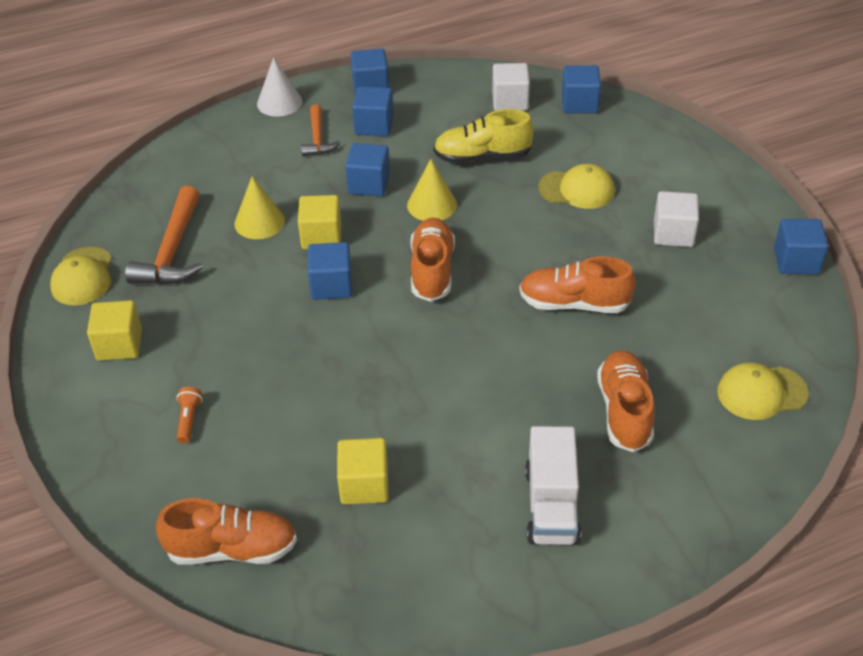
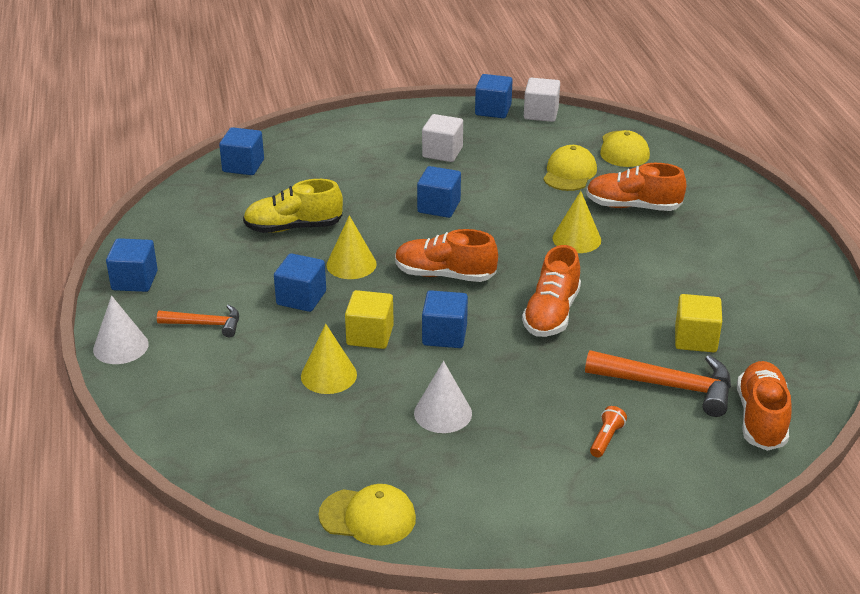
camera: 80 degrees left, 10 degrees down
(119, 345) = (489, 487): yellow cube -> none
(172, 251) = (351, 442): orange hammer -> orange hammer (669, 386)
(189, 420) = (606, 439): orange flashlight -> orange flashlight turned 105 degrees clockwise
(216, 301) = (443, 413): none -> white cone
(374, 125) = (205, 285): blue cube -> blue cube (439, 207)
(482, 157) = (293, 227): yellow shoe -> yellow shoe turned 75 degrees clockwise
(510, 101) = (216, 201): white cube -> white cube (541, 113)
(533, 366) = (576, 239): none -> yellow cone
(551, 506) = (722, 252): white truck -> none
(574, 304) = (510, 209): orange shoe -> orange shoe (551, 314)
(577, 189) = (366, 186): yellow cap -> yellow cap (569, 173)

